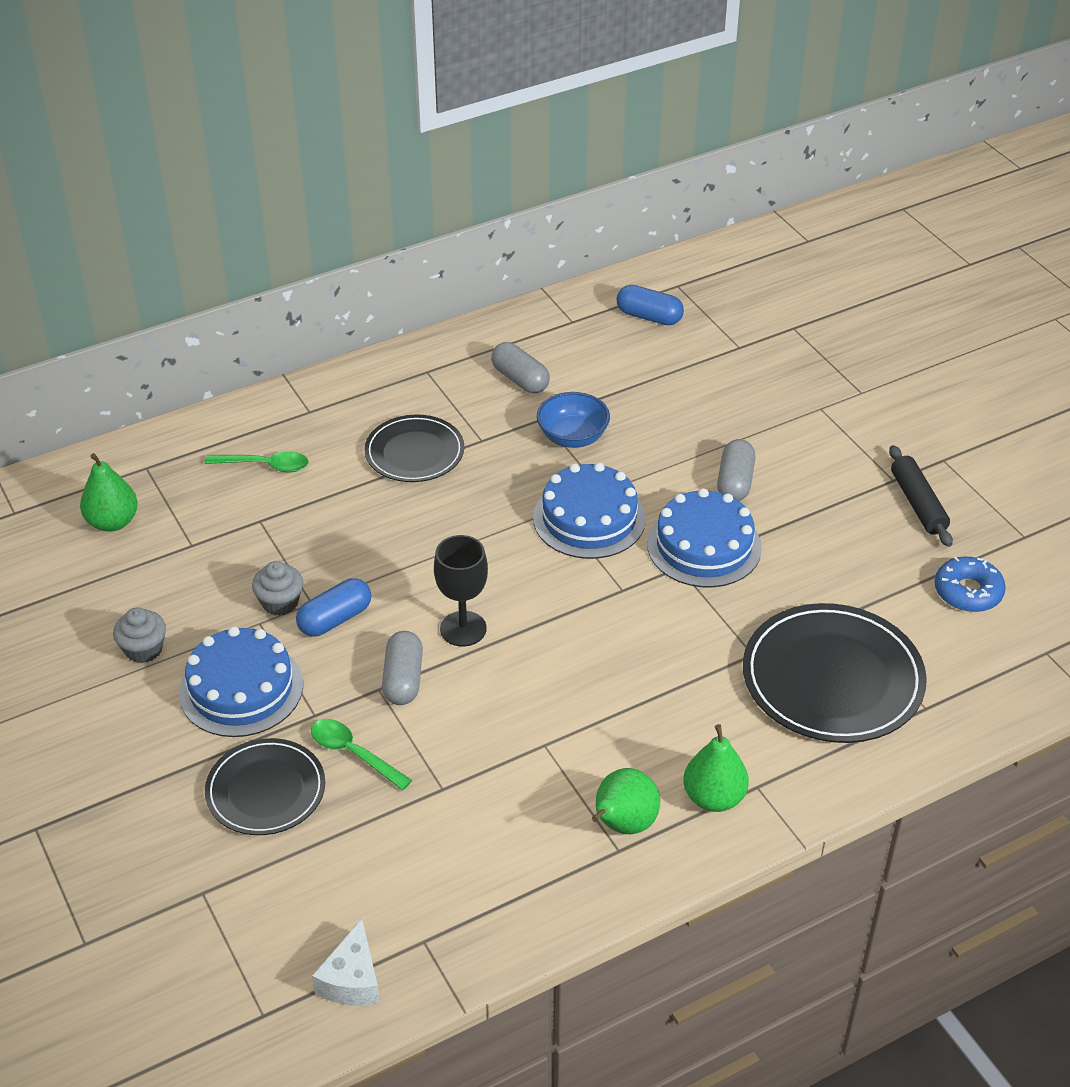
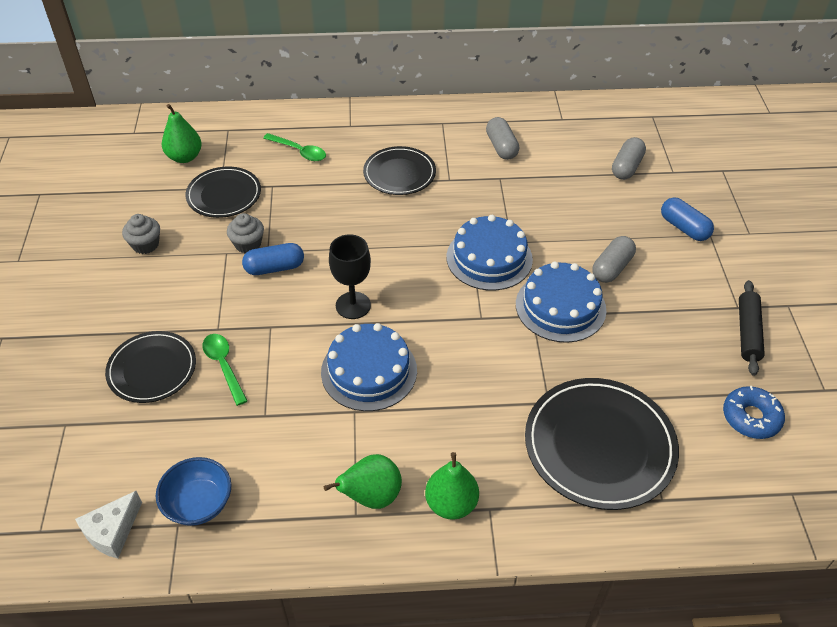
camera: 25 degrees right, 5 degrees up
(203, 553) = (224, 195): none -> black plate
(241, 688) = (185, 293): blue cake -> blue cake (369, 371)
(403, 679) = (290, 326): grey capsule -> grey capsule (626, 167)
(572, 437) = (513, 197): blue bowl -> blue bowl (199, 503)
(649, 317) = (618, 131): blue capsule -> blue capsule (684, 228)

